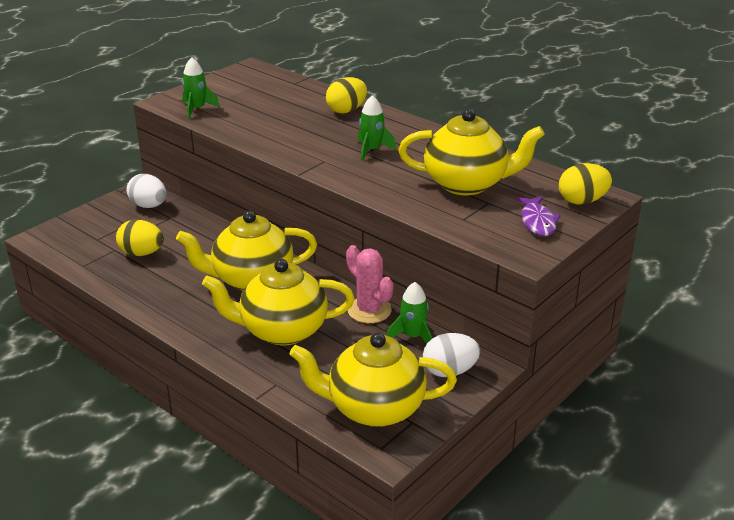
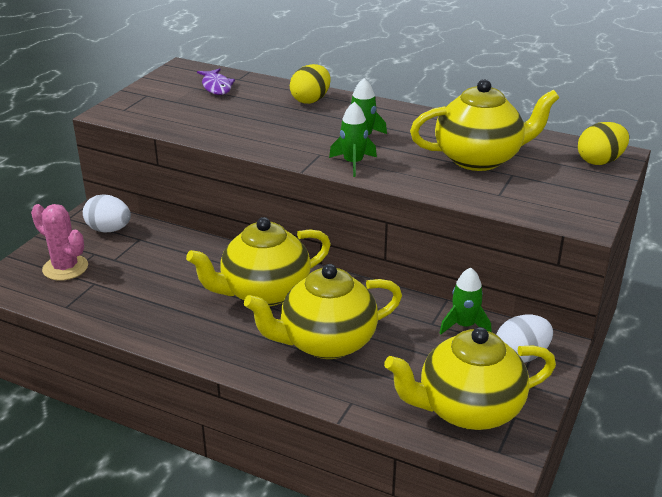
camera: 15 degrees left, 0 degrees up
(142, 253) = (127, 283): yellow egg -> none
(197, 109) = (149, 117): green rocket -> green rocket (353, 163)
(369, 310) = (405, 306): pink cactus -> pink cactus (65, 268)
(537, 222) = (572, 187): purple fish -> purple fish (216, 87)

